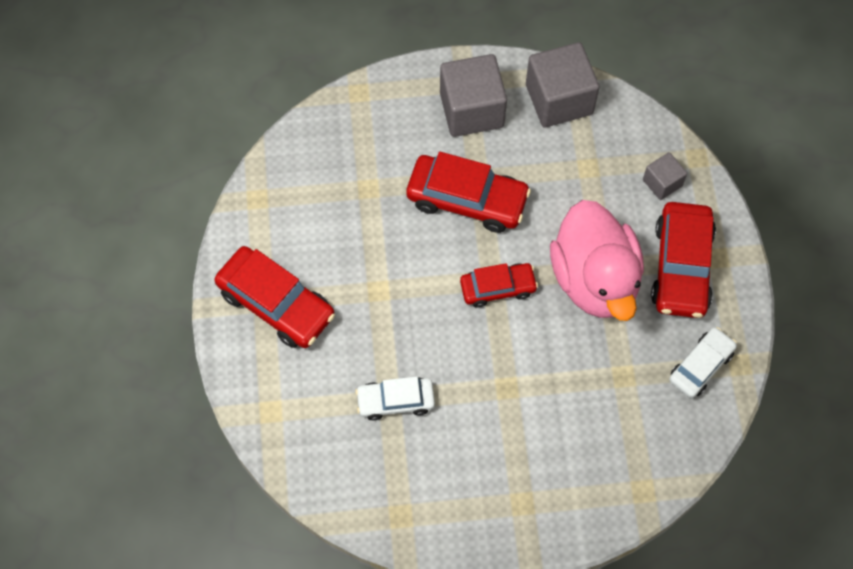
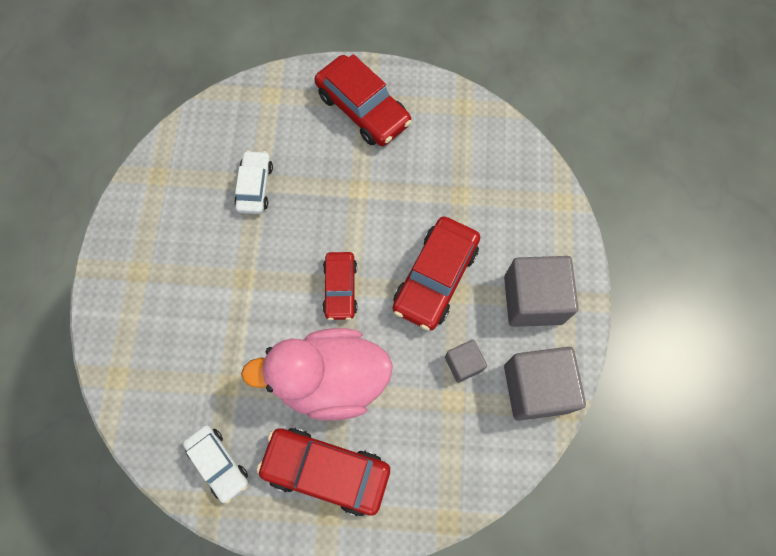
camera: 100 degrees right, 5 degrees up
(276, 304) = (363, 109): red car -> red car turned 90 degrees counterclockwise
(662, 183) = (424, 475): grey cube -> grey cube (463, 364)

